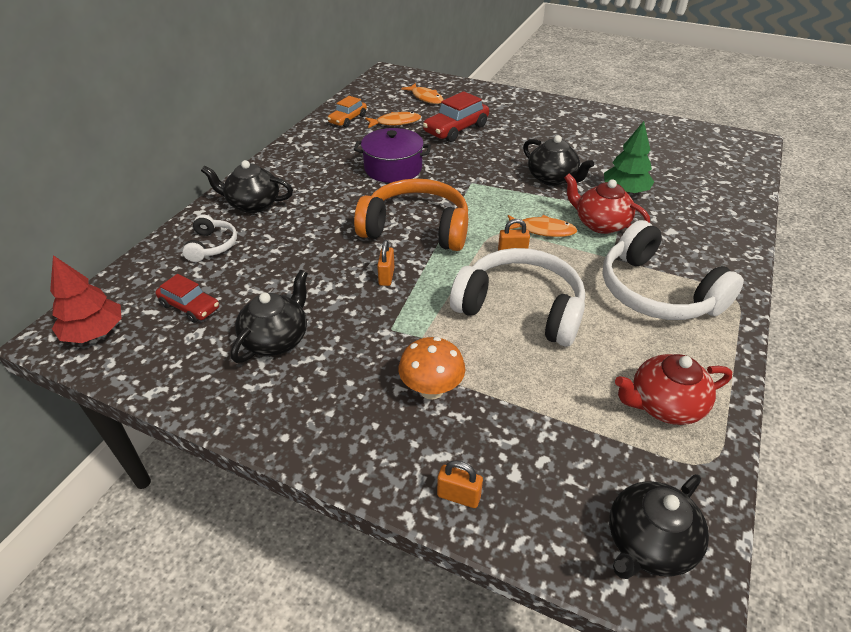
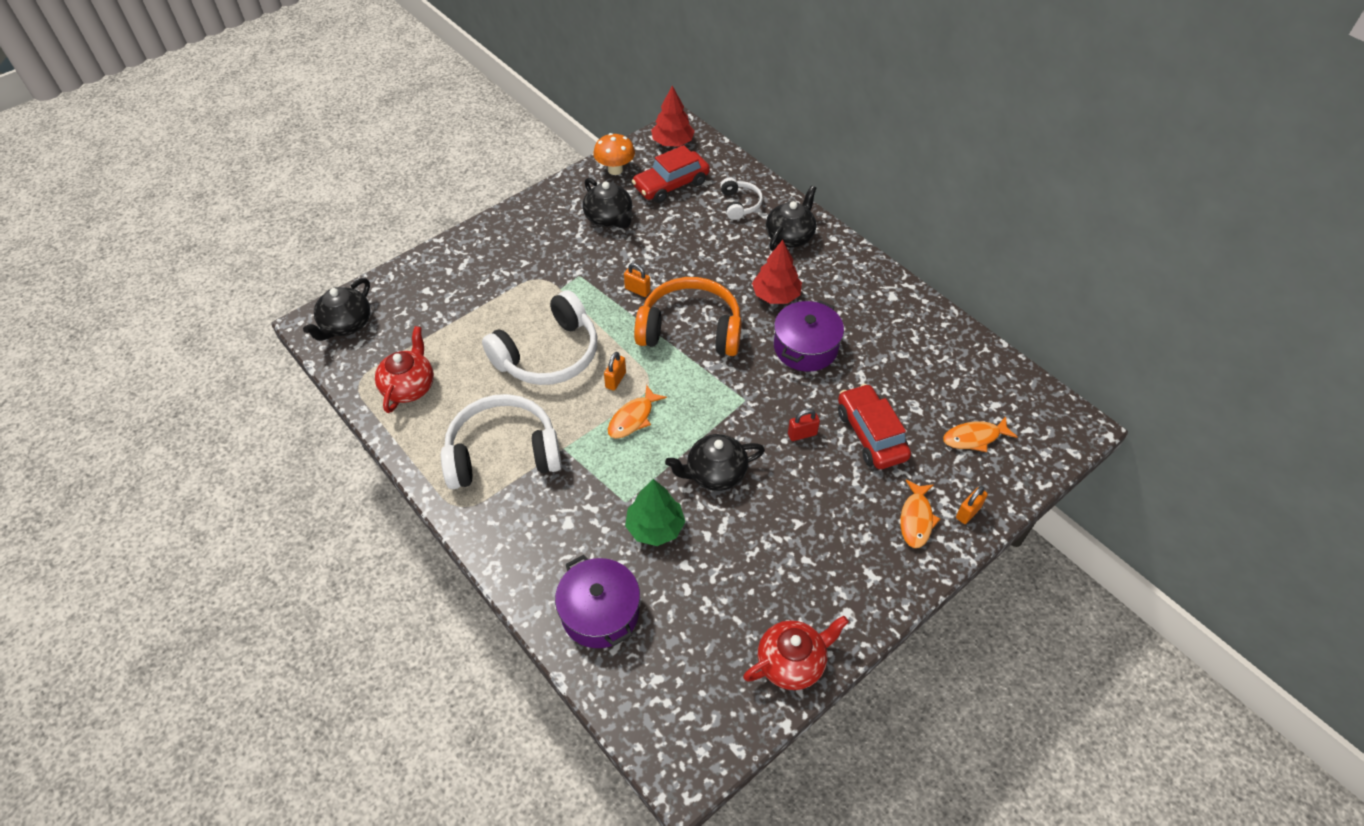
camera: 115 degrees right, 10 degrees up
(190, 306) = (671, 184): red car -> red car, size x1.57
(212, 246) = (740, 204): white headphones -> white headphones turned 120 degrees counterclockwise
(340, 194) = (776, 295): none -> red tree
(348, 119) = (939, 343): orange car -> none
(395, 122) = (913, 383): orange fish -> orange fish (916, 519)
(416, 228) = (690, 329): orange headphones -> orange headphones turned 120 degrees counterclockwise
(431, 390) = (511, 277): orange mushroom -> orange mushroom (615, 170)
(458, 496) = (433, 262): orange padlock -> orange padlock (968, 512)
(481, 153) = (802, 434): none -> red padlock
(600, 224) = (615, 469): red teapot -> red teapot (792, 662)
(648, 543) = (346, 324): black teapot -> black teapot turned 135 degrees counterclockwise
(713, 194) = (600, 612): none -> purple pot

